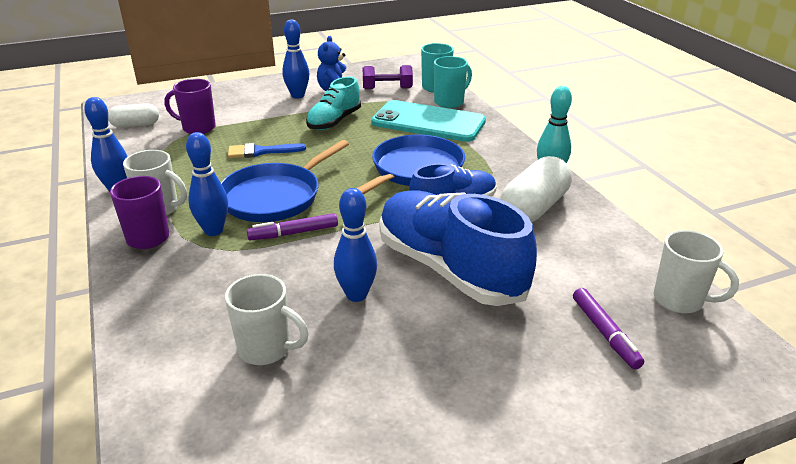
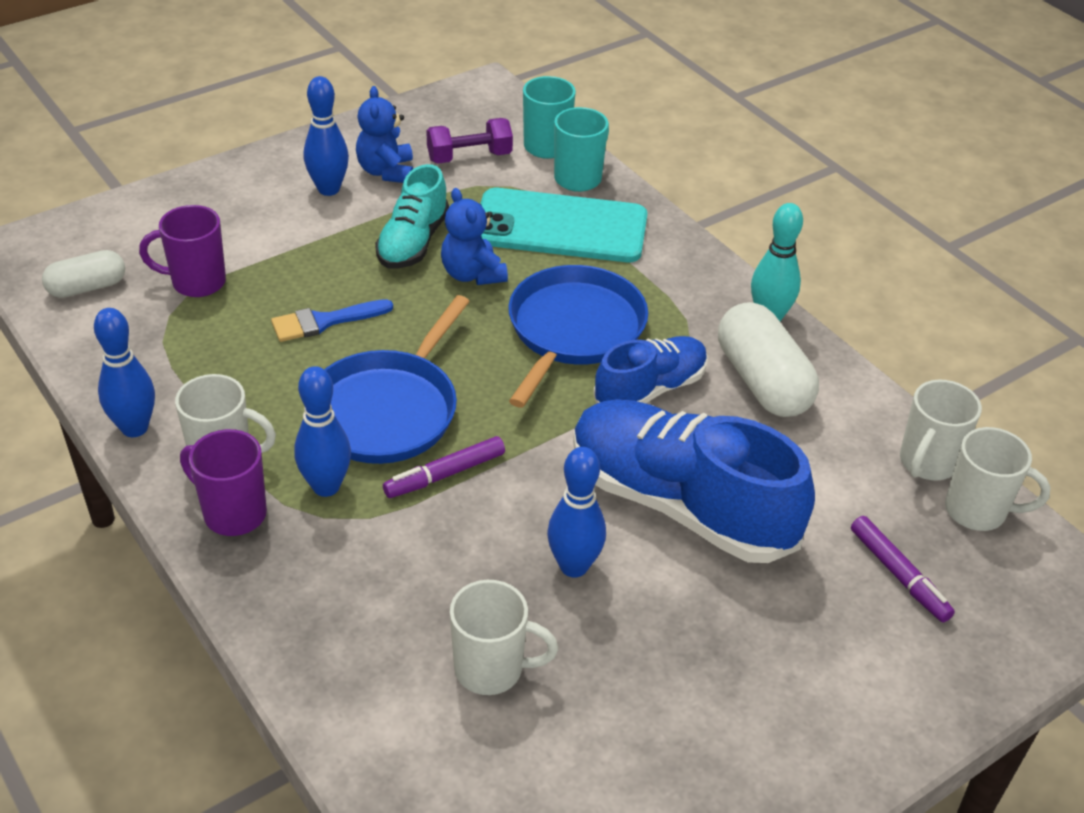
camera: 15 degrees left, 10 degrees up
(363, 138) = (472, 274): none -> blue teddy bear
(534, 208) = (762, 381): white capsule -> white capsule turned 45 degrees counterclockwise
(645, 266) = (927, 463): none -> white mug

